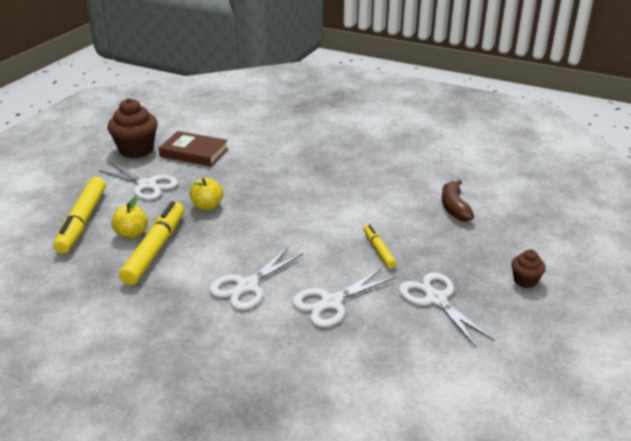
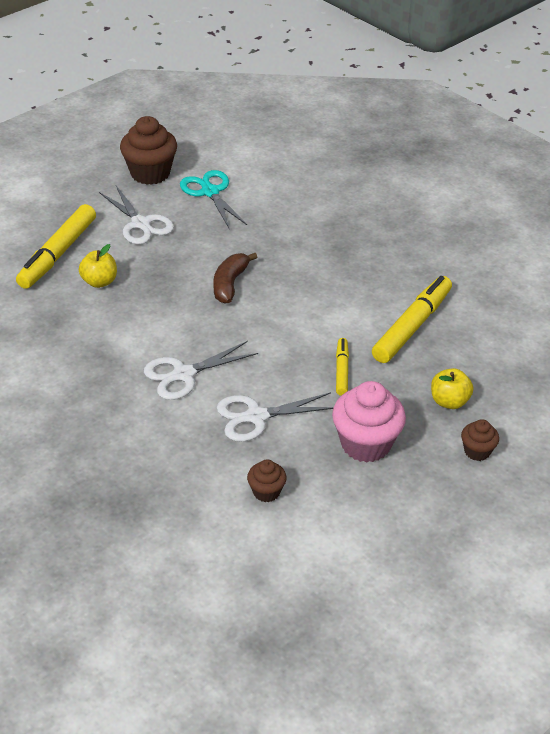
camera: 20 degrees right, 10 degrees up
(155, 249) = (114, 306): yellow marker -> yellow marker (412, 326)
(194, 153) = (210, 192): brown book -> turquoise scissors
(207, 206) = (191, 267): yellow apple -> yellow apple (449, 401)
(378, 361) = (266, 492): none -> brown cupcake
(435, 299) = (366, 444): white scissors -> pink cupcake
(454, 207) = (460, 340): brown banana -> brown banana (230, 284)

